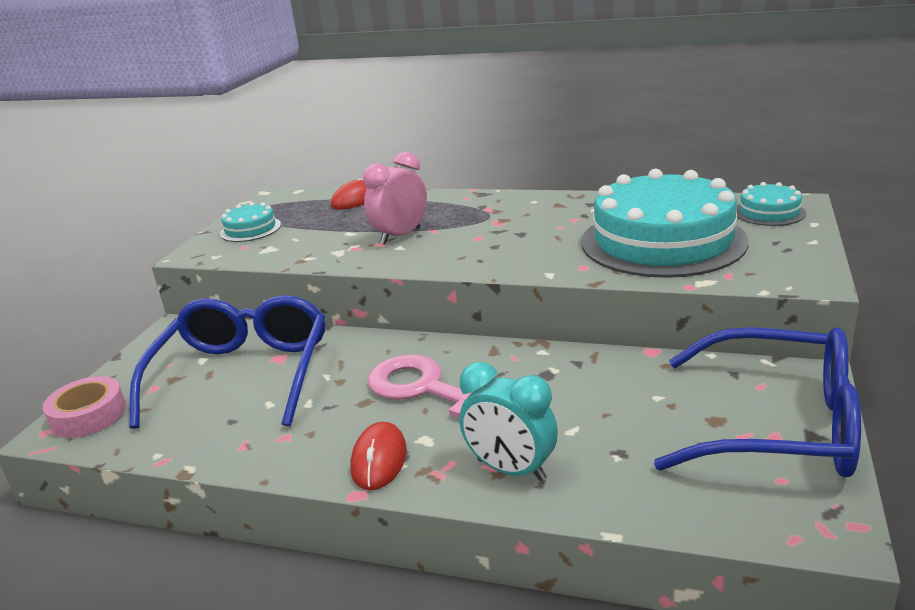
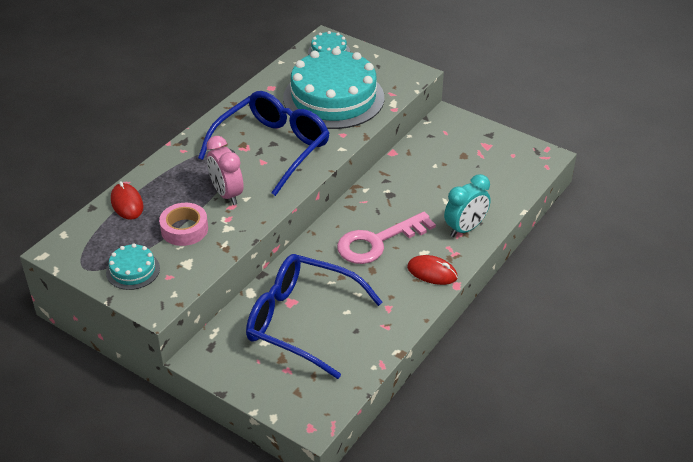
camera: 75 degrees left, 15 degrees up
(88, 415) = (303, 405): pink tape -> pink tape (184, 229)
(779, 425) = (478, 140): blue glasses -> blue glasses (272, 148)

